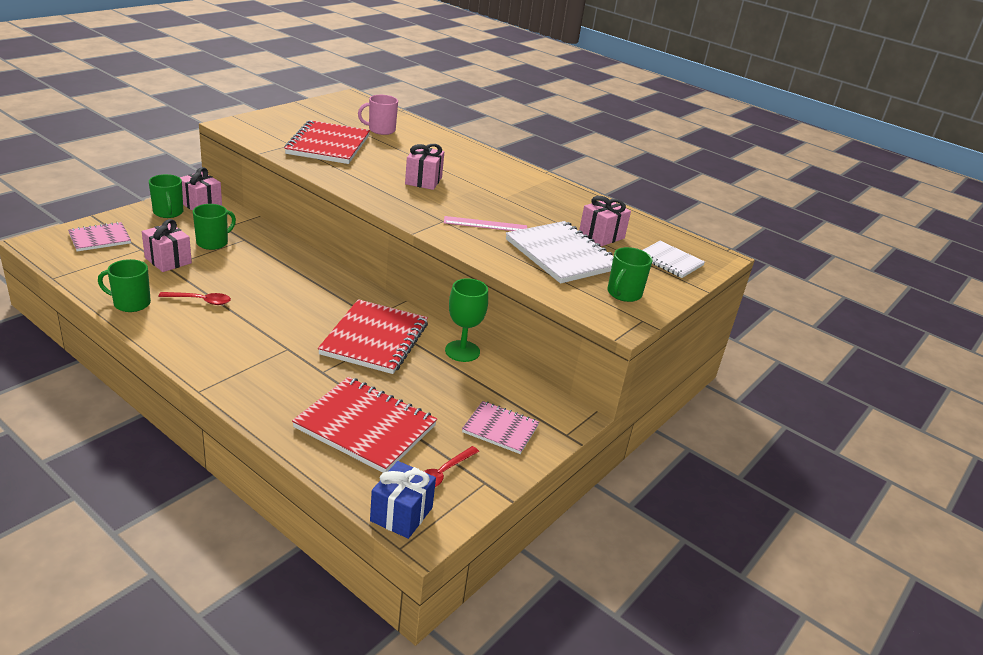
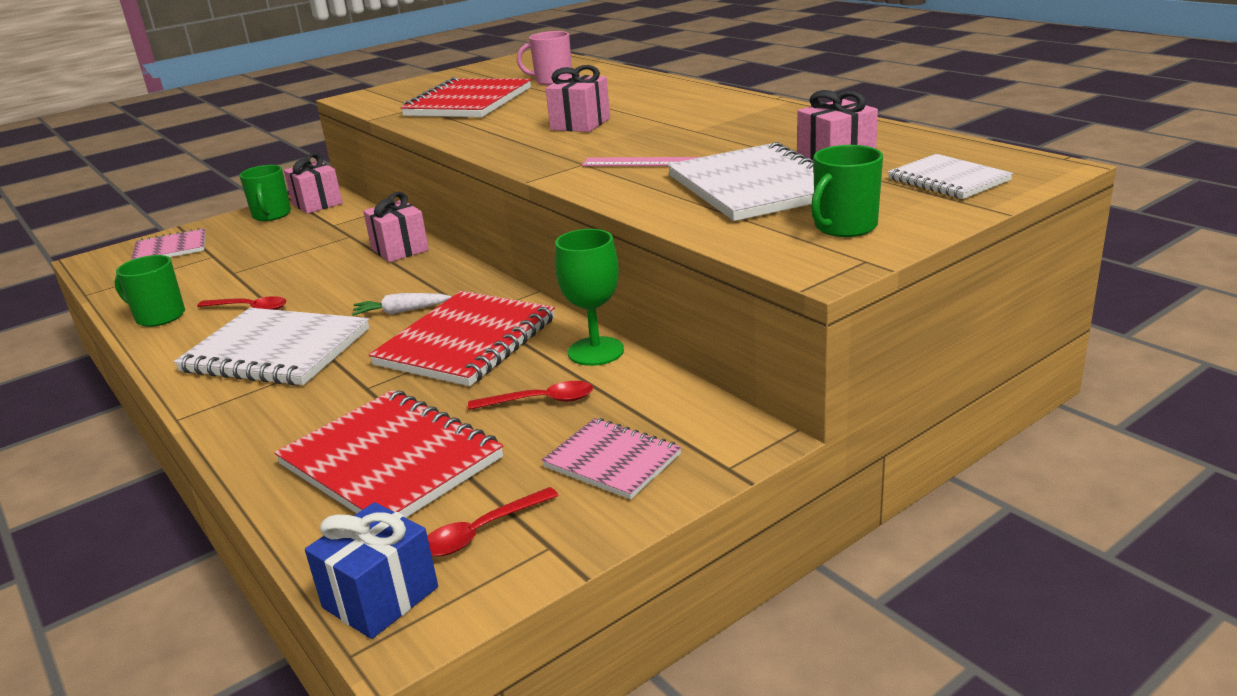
camera: 20 degrees right, 5 degrees down
(168, 260) = (238, 266): pink gift -> pink gift (400, 249)
(213, 242) = (307, 242): green mug -> none
(241, 339) = (276, 351): none -> white notebook
(317, 311) = (401, 311): none -> white carrot
(442, 386) = (541, 401): none -> red spoon

